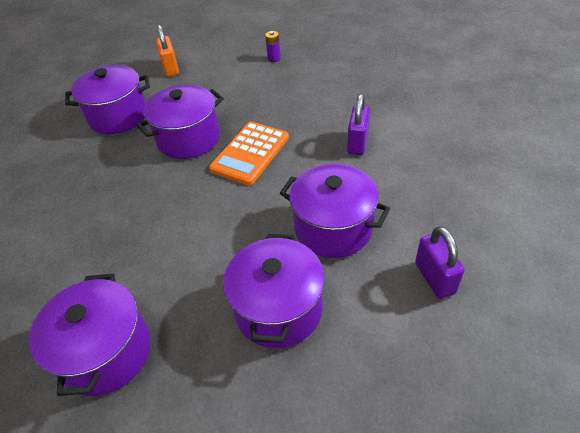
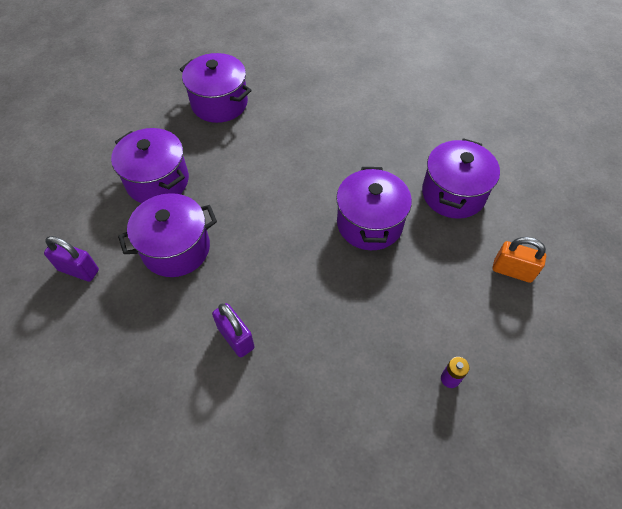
camera: 125 degrees right, 10 degrees up
(250, 153) = (306, 252): orange calculator -> none

